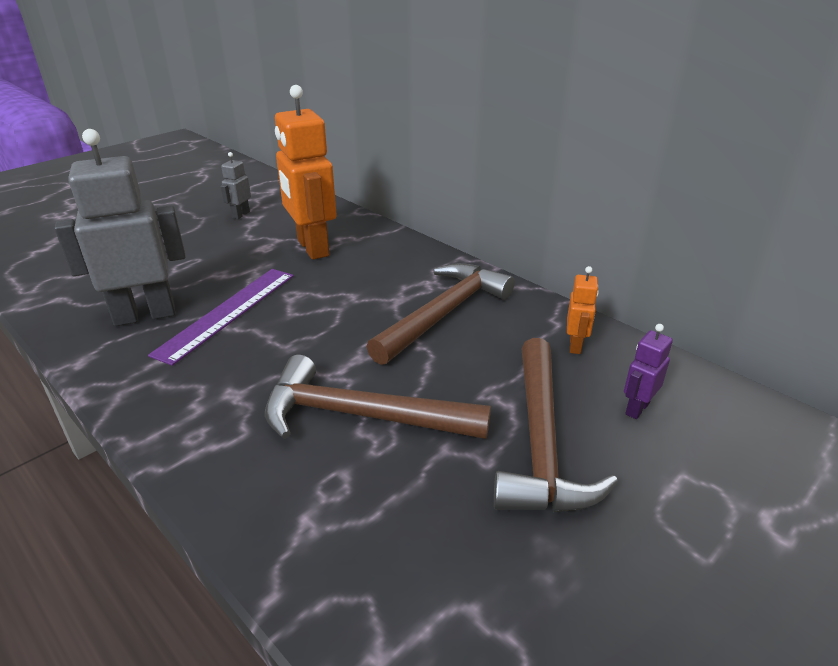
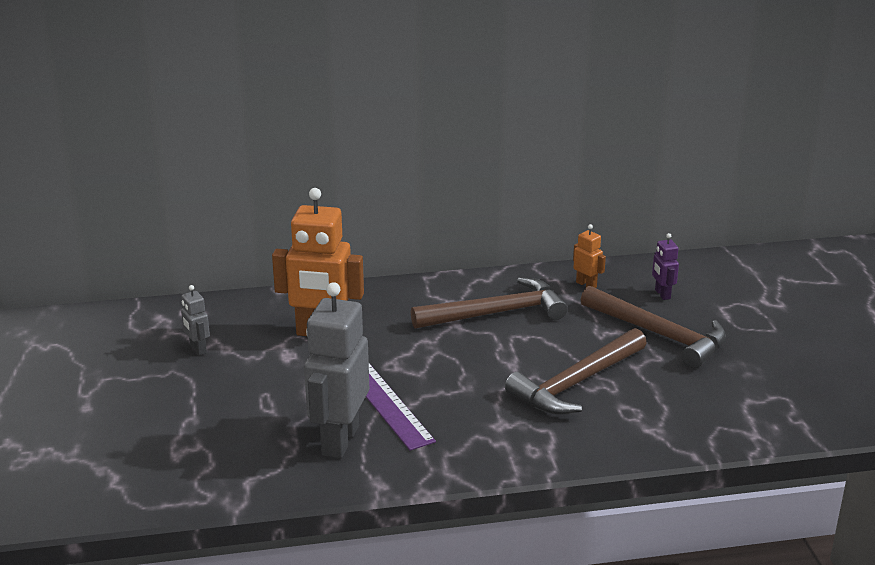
camera: 55 degrees left, 5 degrees down
(444, 313) = (496, 313): brown hammer -> brown hammer turned 90 degrees clockwise

